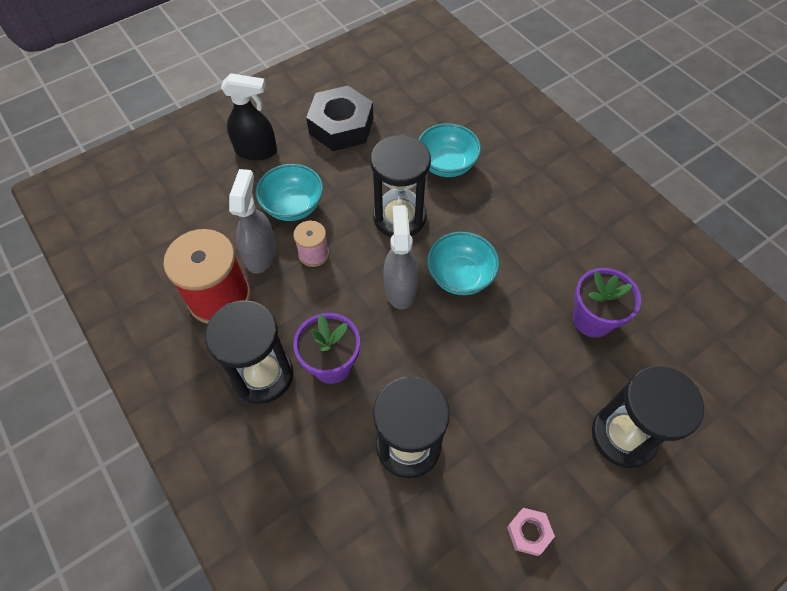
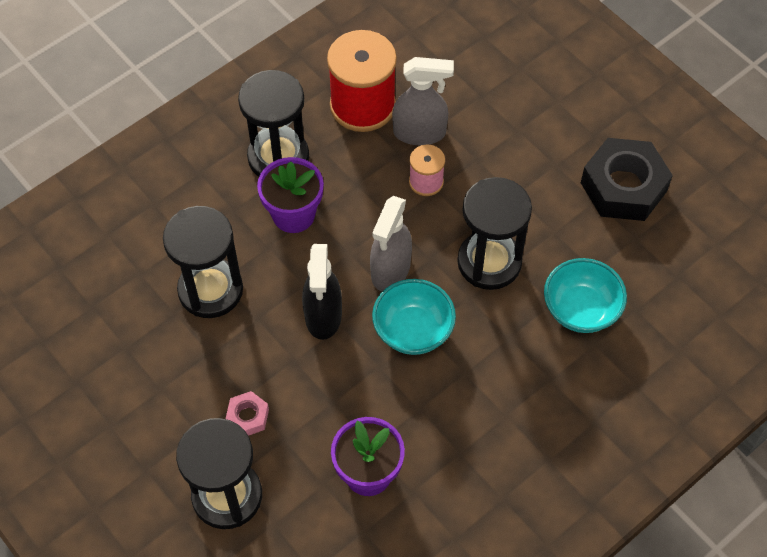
camera: 85 degrees right, 0 degrees up
(256, 151) = (565, 105): black spray bottle -> black spray bottle (323, 316)
(293, 206) = (489, 153): turquoise bowl -> none
(400, 288) = (390, 270): grey spray bottle -> grey spray bottle turned 120 degrees clockwise
(529, 532) = (128, 399): pink nut -> pink nut (248, 417)

